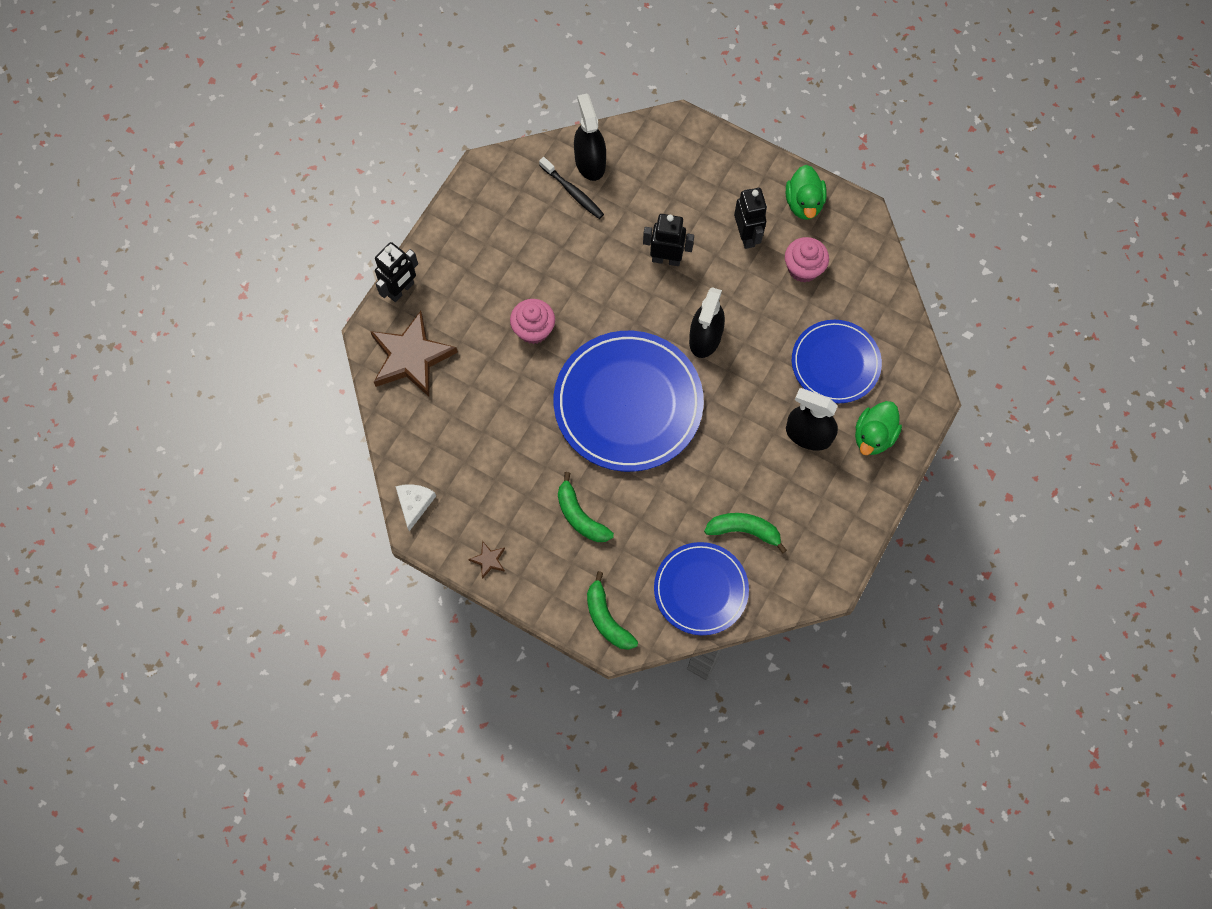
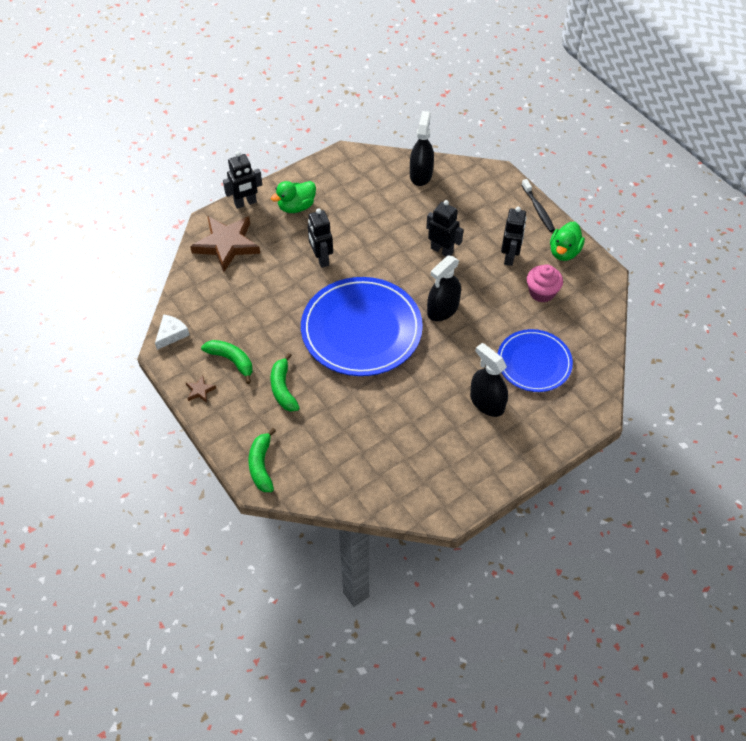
camera: 25 degrees right, 15 degrees down
(533, 329) = (321, 259): pink cupcake -> black robot
(572, 192) = (398, 187): black toothbrush -> black toothbrush (538, 209)
(701, 589) = (344, 475): blue plate -> none
(744, 530) = (401, 448): green banana -> green banana (232, 360)
(873, 436) = (538, 423): green duck -> green duck (296, 207)

